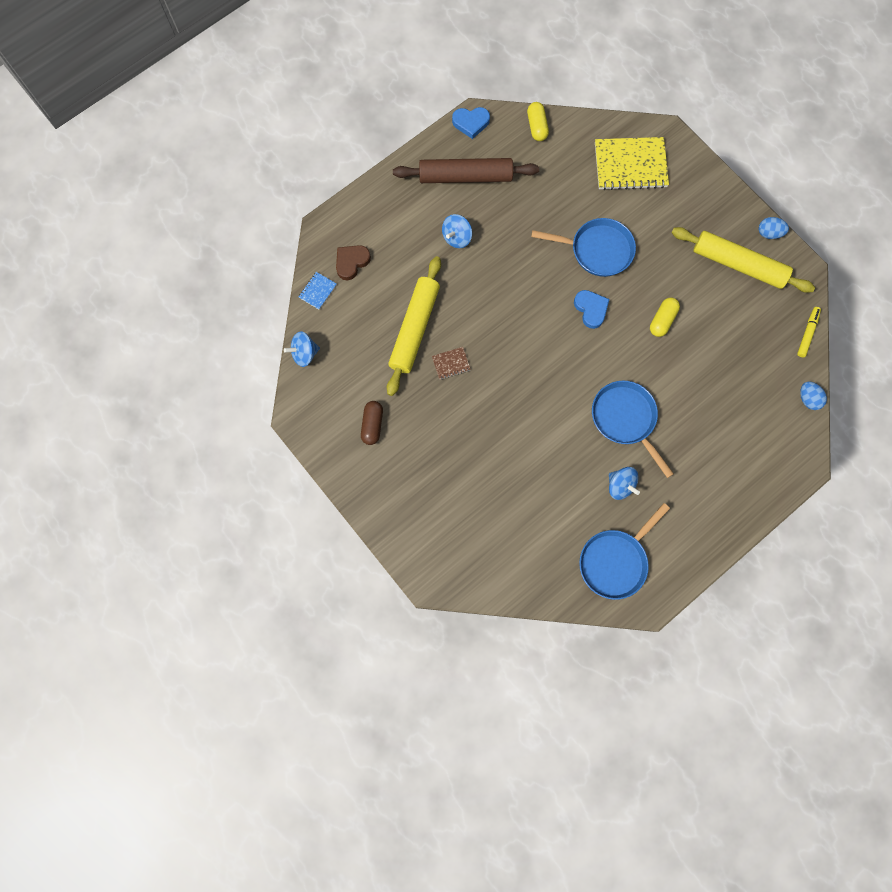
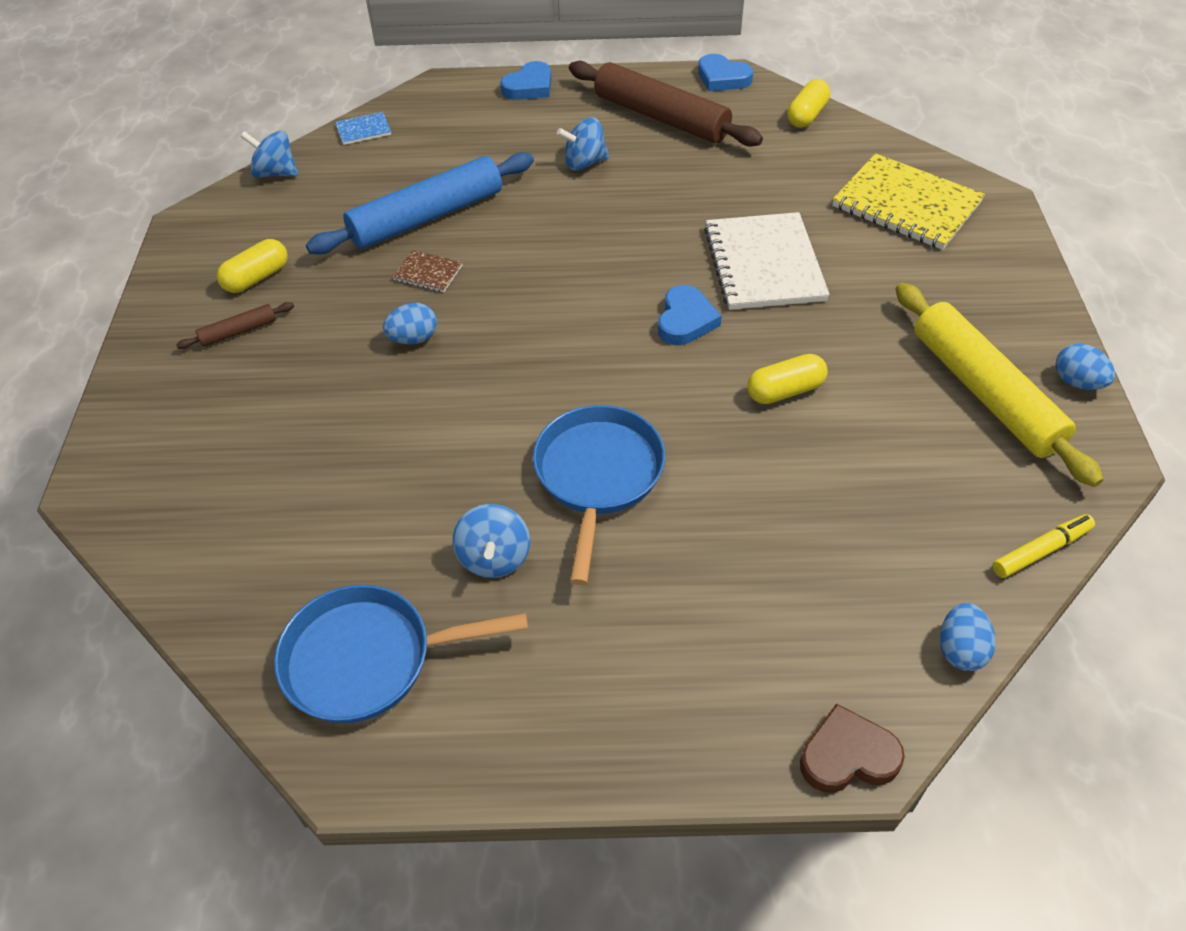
camera: 40 degrees right, 25 degrees down
(351, 262) = (433, 125): brown heart -> brown heart (847, 755)
(372, 425) = (257, 278): brown capsule -> yellow capsule
(374, 197) = (529, 87): none -> blue heart
(399, 460) = (238, 331): none -> brown rolling pin
(415, 329) = (427, 217): yellow rolling pin -> blue rolling pin
(483, 406) = (413, 339): none -> blue egg
(597, 250) = (763, 264): blue pan -> white notebook

